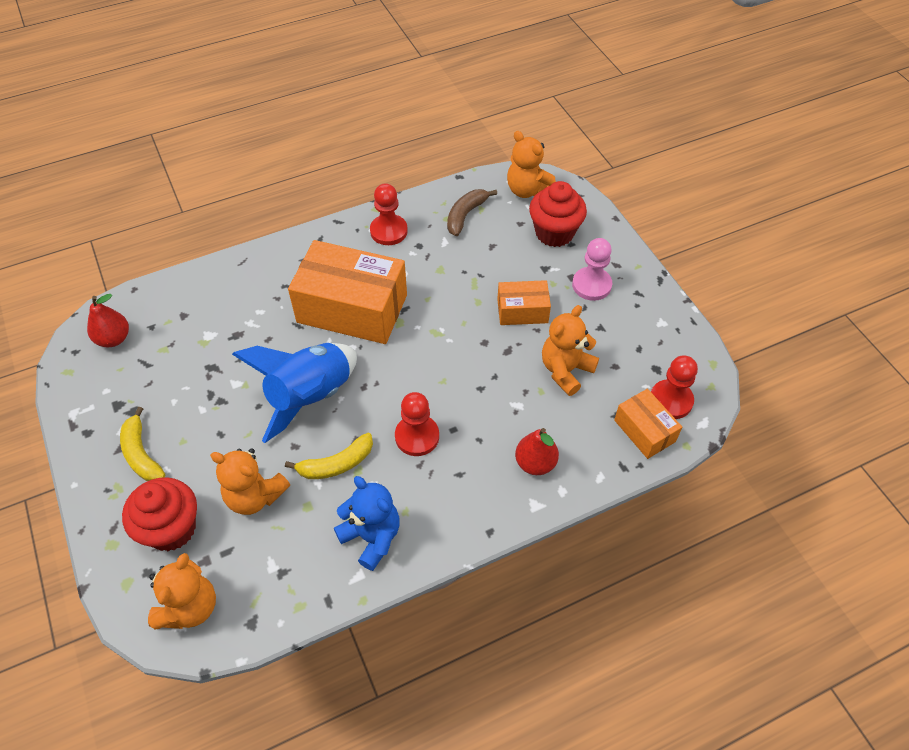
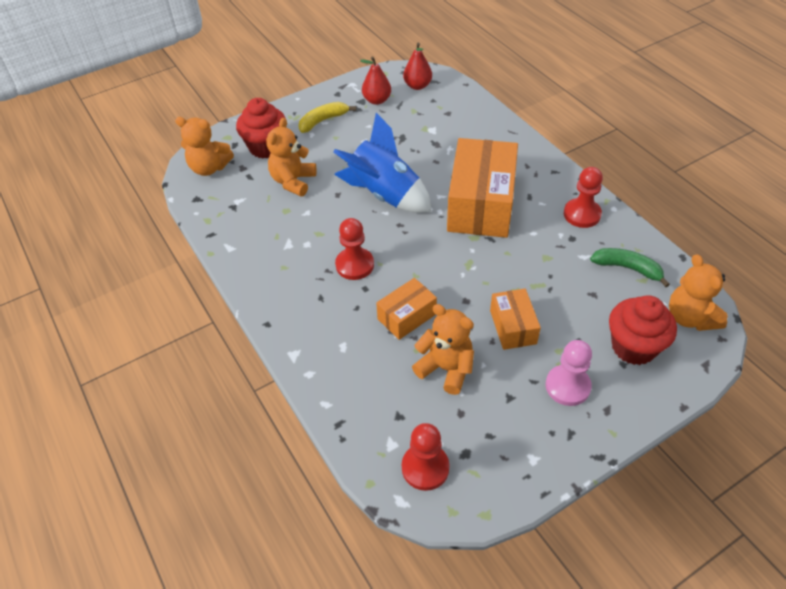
camera: 85 degrees right, 5 degrees down
(336, 464) = (323, 220): yellow banana -> none
(371, 537) = (261, 250): blue teddy bear -> none
(465, 215) = (627, 268): brown banana -> green banana
(527, 190) = (690, 317): orange teddy bear -> orange teddy bear turned 60 degrees counterclockwise
(535, 463) = (336, 351): red pear -> red pear (377, 100)
(644, 431) = (383, 442): orange box -> orange box (406, 316)

